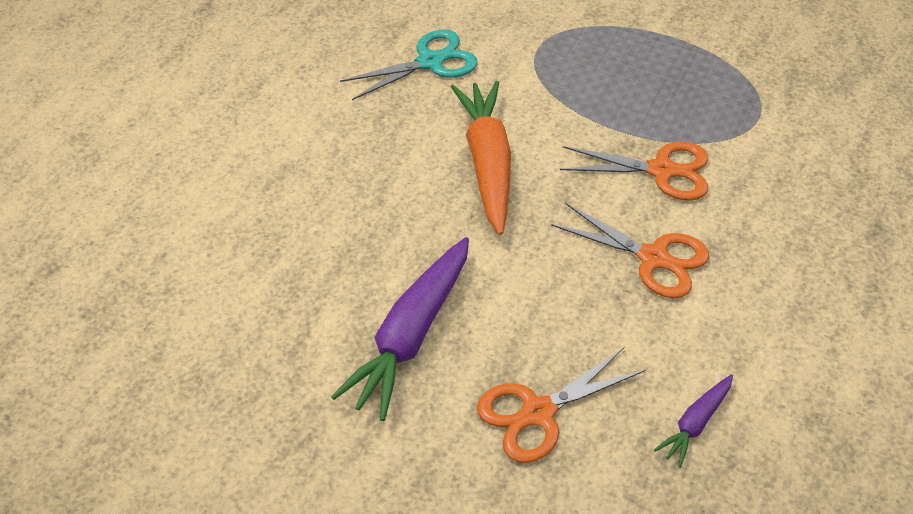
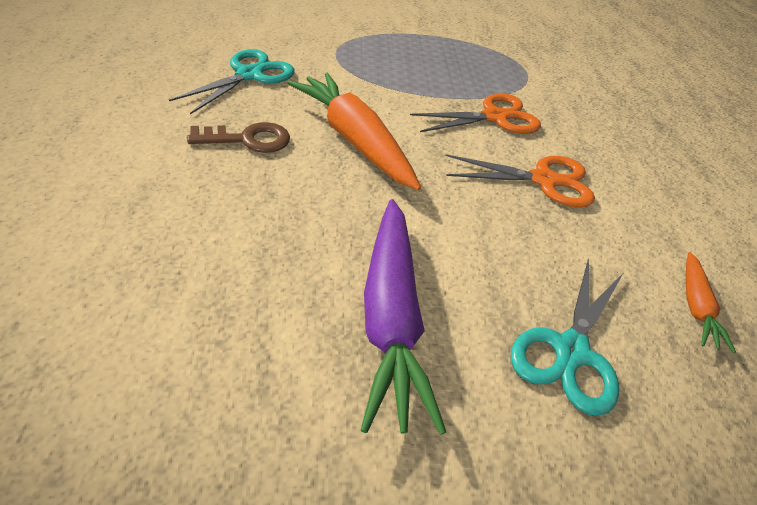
camera: 35 degrees left, 5 degrees down
(389, 139) = (248, 139): none -> brown key
(537, 413) = (570, 351): orange scissors -> turquoise scissors
(695, 423) = (695, 306): purple carrot -> orange carrot

